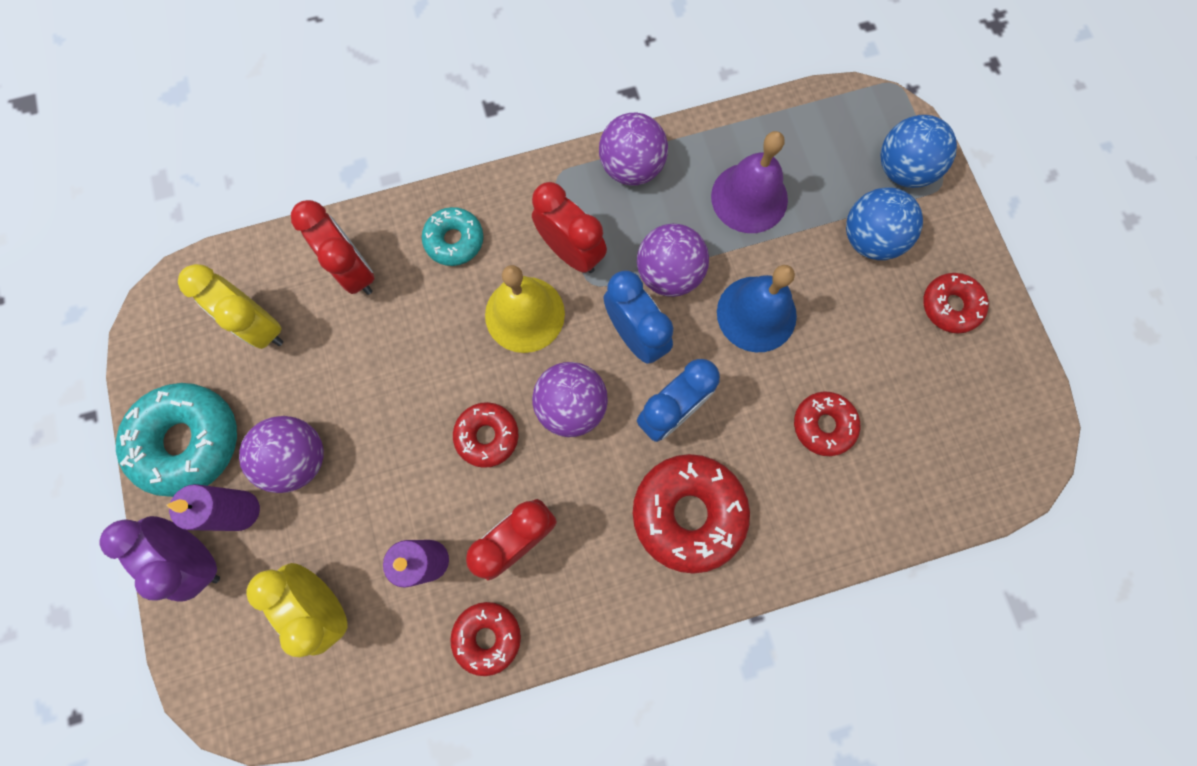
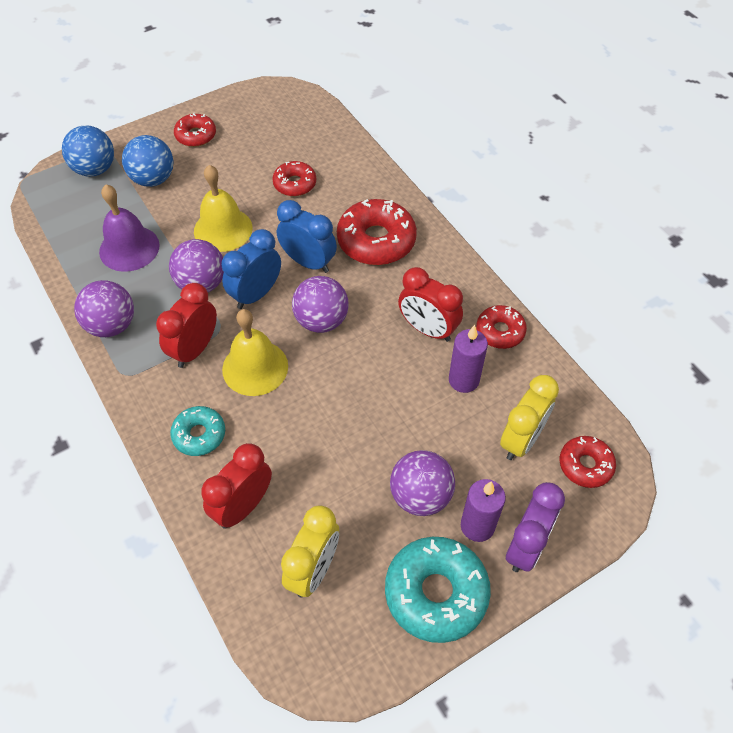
camera: 105 degrees left, 20 degrees down
(487, 436) = (360, 367): red donut -> red donut (585, 465)
(756, 314) = (223, 229): blue bell -> yellow bell

